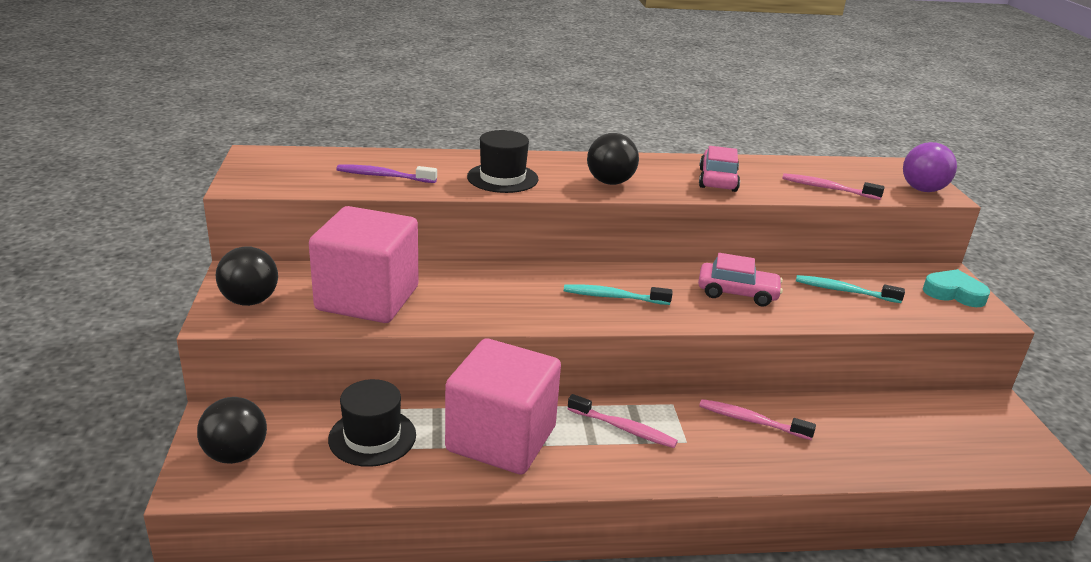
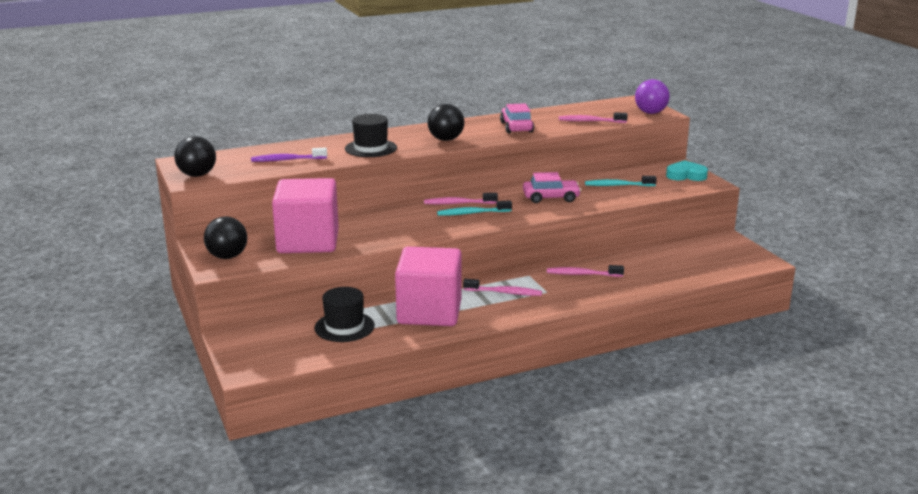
camera: 15 degrees left, 5 degrees down
(236, 455) = (260, 352): black ball -> black ball (197, 175)
(602, 276) = (458, 203): none -> pink toothbrush

